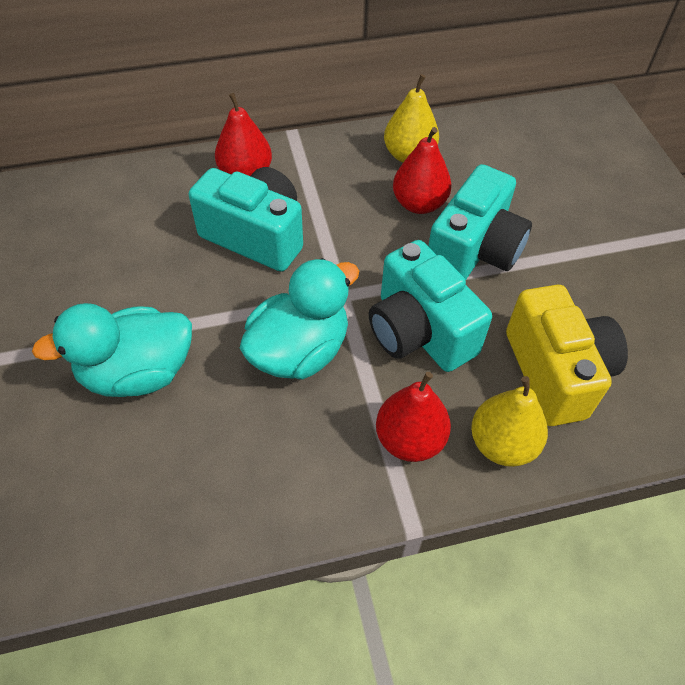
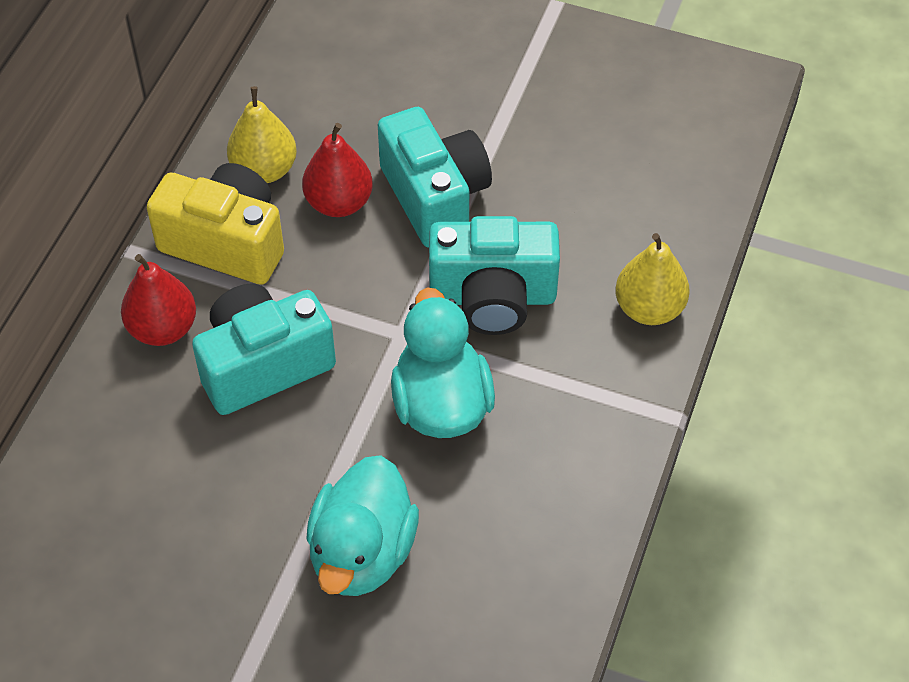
camera: 55 degrees left, 0 degrees up
(410, 439) = (597, 371): red pear -> none
(556, 372) = (611, 226): yellow camera -> yellow camera (226, 243)

